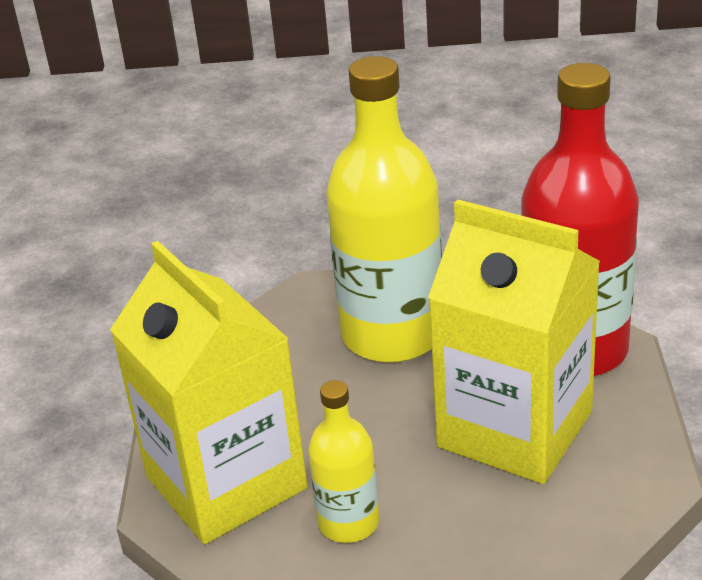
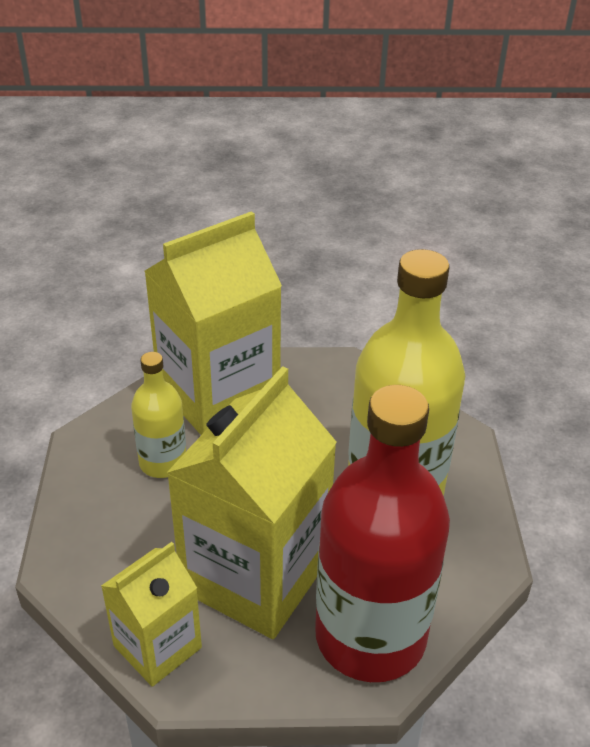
camera: 85 degrees right, 5 degrees up
(617, 495) = (157, 647): none -> yellow carton

